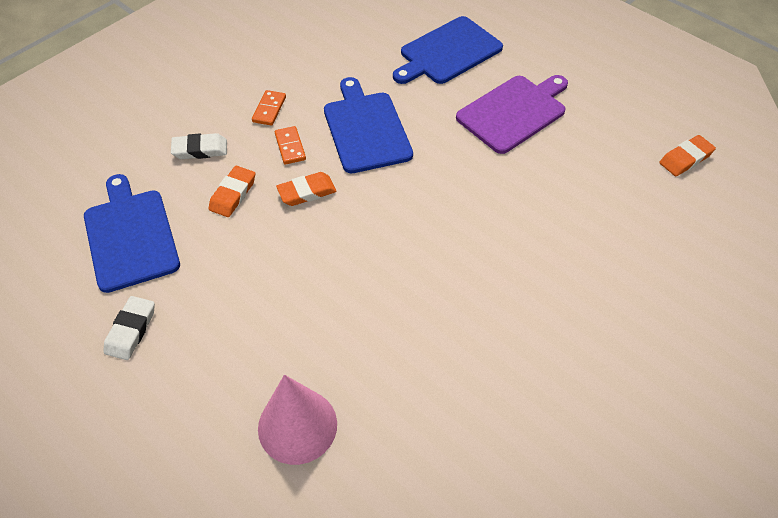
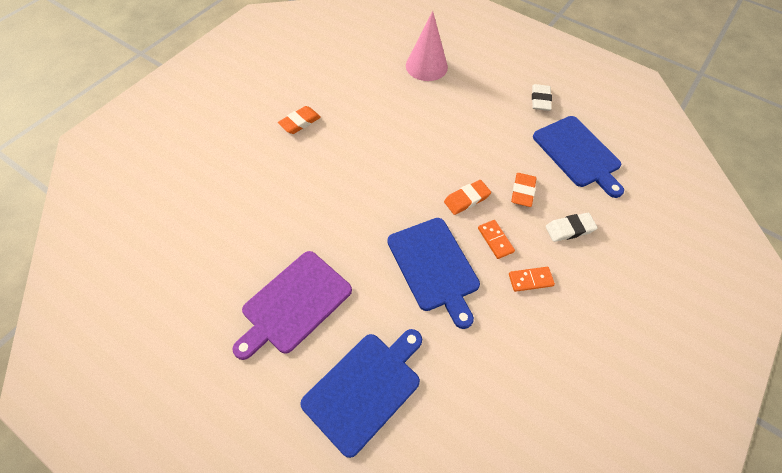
camera: 170 degrees right, 5 degrees up
(269, 109) = (530, 280): orange domino -> orange domino turned 75 degrees clockwise
(685, 159) = (140, 265): orange eraser -> orange eraser (300, 122)

